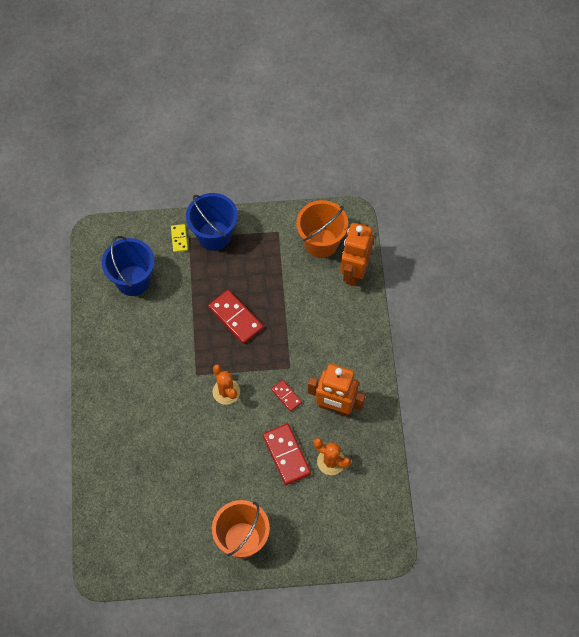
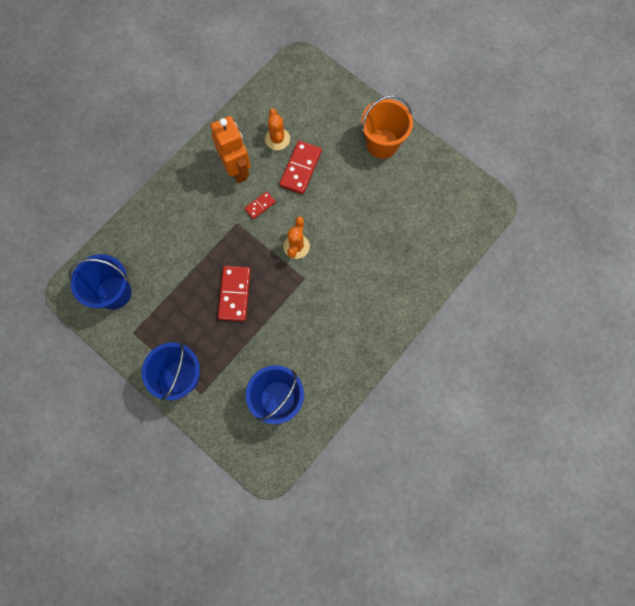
camera: 135 degrees left, 10 degrees up
(179, 239) = (209, 400): yellow domino -> none
(286, 396) = (260, 206): red domino -> red domino turned 45 degrees clockwise
(321, 243) = (114, 292): orange bucket -> blue bucket
(354, 272) = (118, 248): orange robot -> none

